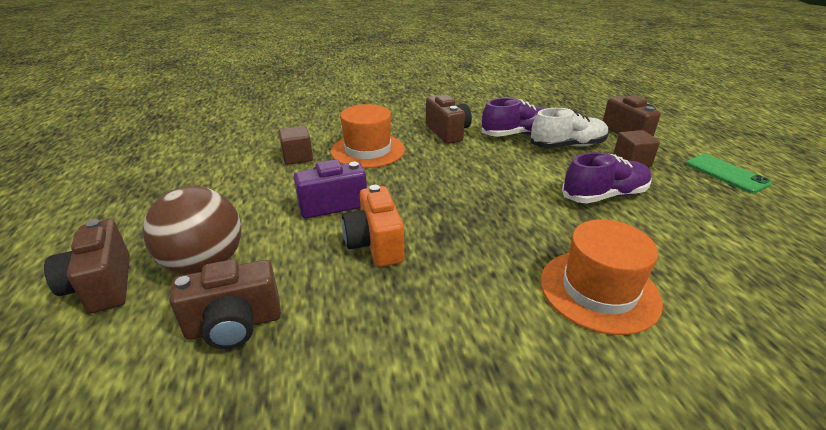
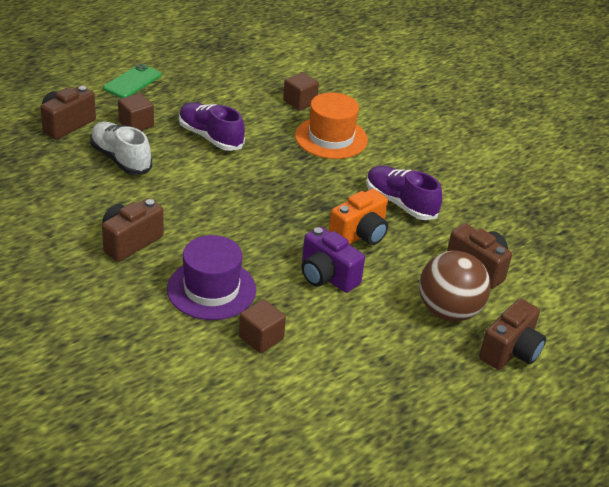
camera: 120 degrees left, 5 degrees up
(367, 150) = (211, 289): orange hat -> purple hat
(517, 134) = (107, 192): purple shoe -> purple shoe (400, 203)
(710, 290) = (300, 102): none -> brown cube

